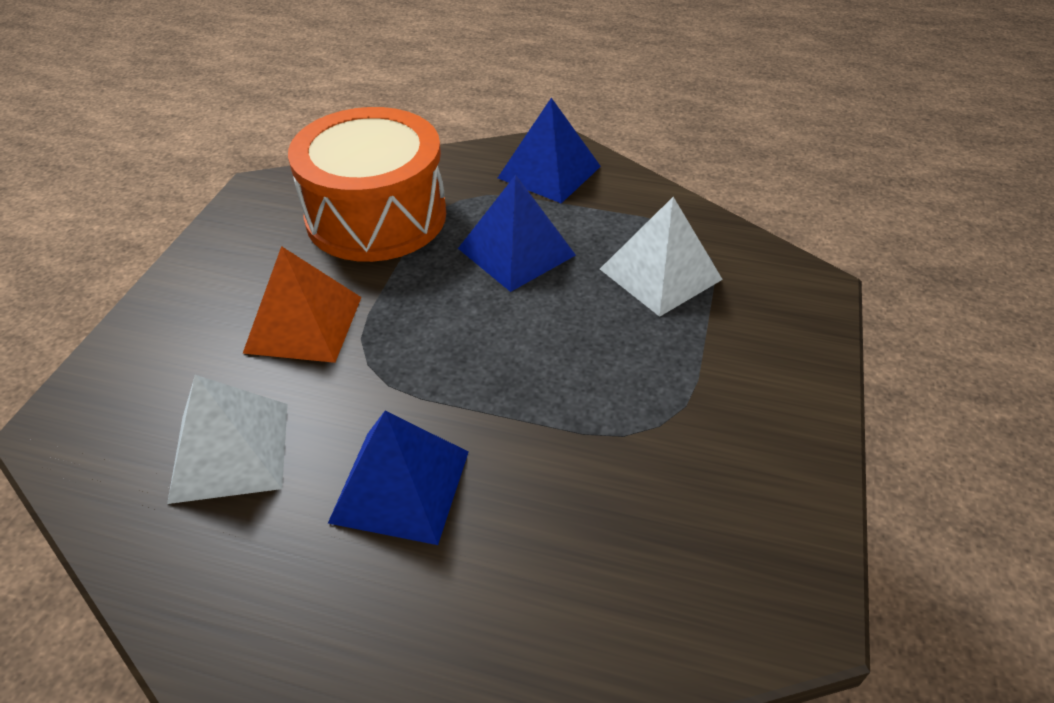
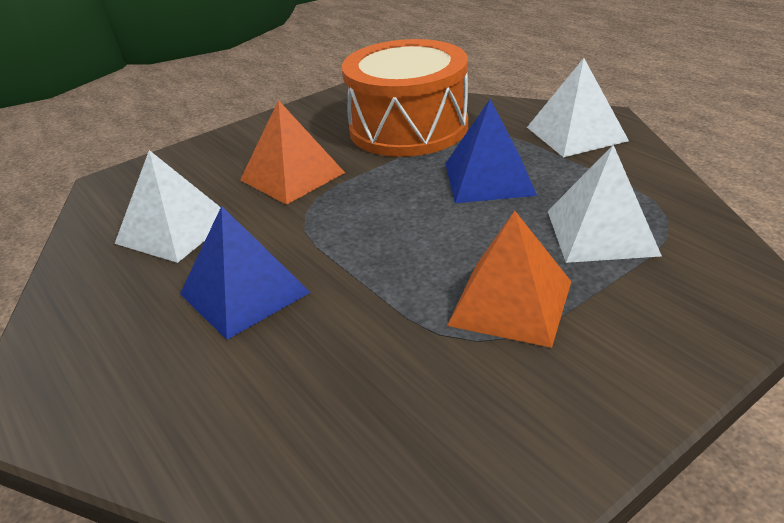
camera: 40 degrees right, 10 degrees down
(549, 172) = (576, 133): blue pyramid -> white pyramid
(652, 376) = (510, 303): none -> orange pyramid

